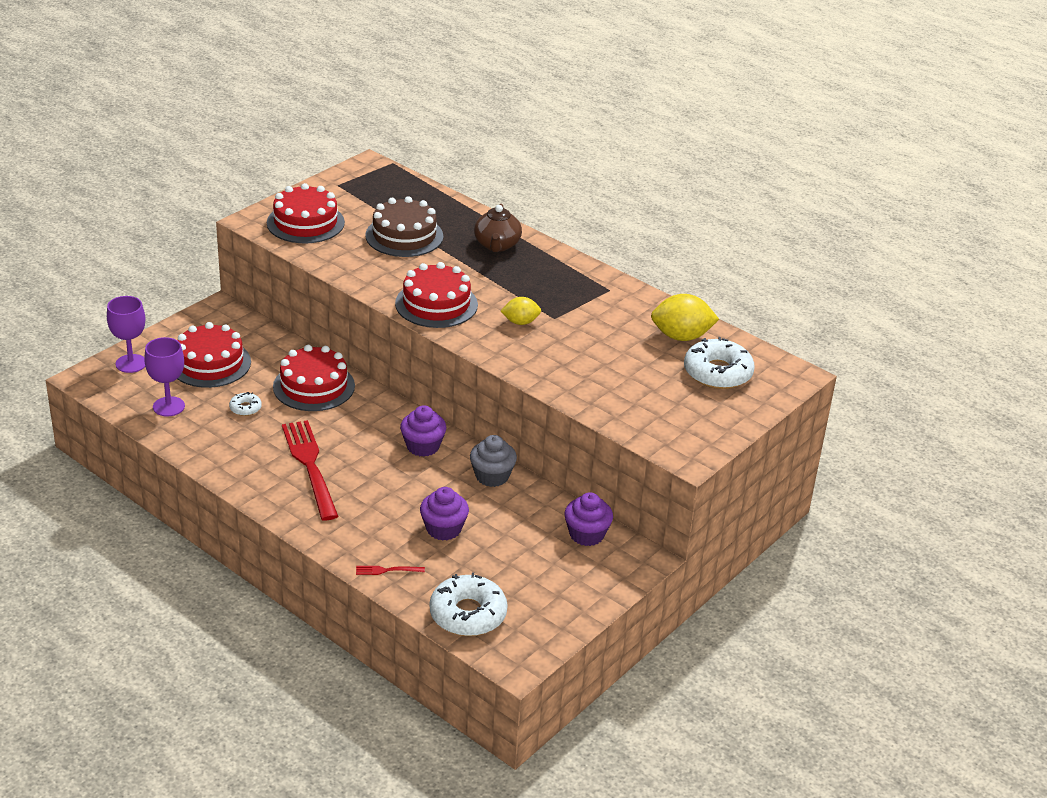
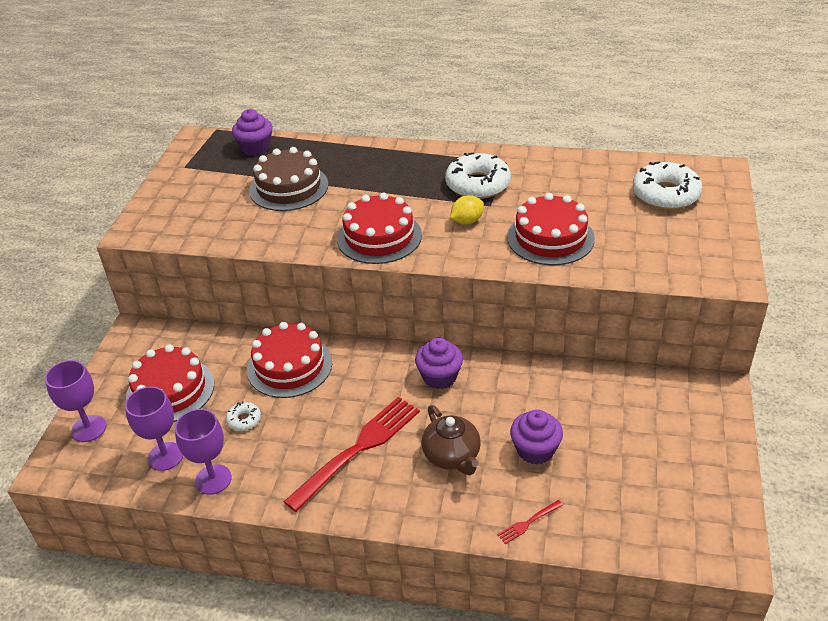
camera: 25 degrees left, 5 degrees up
(189, 437) = (213, 479): none -> purple goblet
(305, 223) = (186, 212): red cake -> red cake (550, 238)
(310, 466) = (358, 449): red fork -> red fork turned 90 degrees clockwise
(468, 614) = (641, 528): white donut -> white donut (478, 184)
(492, 476) = (524, 375): grey cupcake -> none
(497, 245) = (376, 163): brown teapot -> brown teapot (452, 456)
(586, 534) = (653, 390): purple cupcake -> purple cupcake (255, 148)
(681, 336) = (604, 177): yellow lemon -> none

